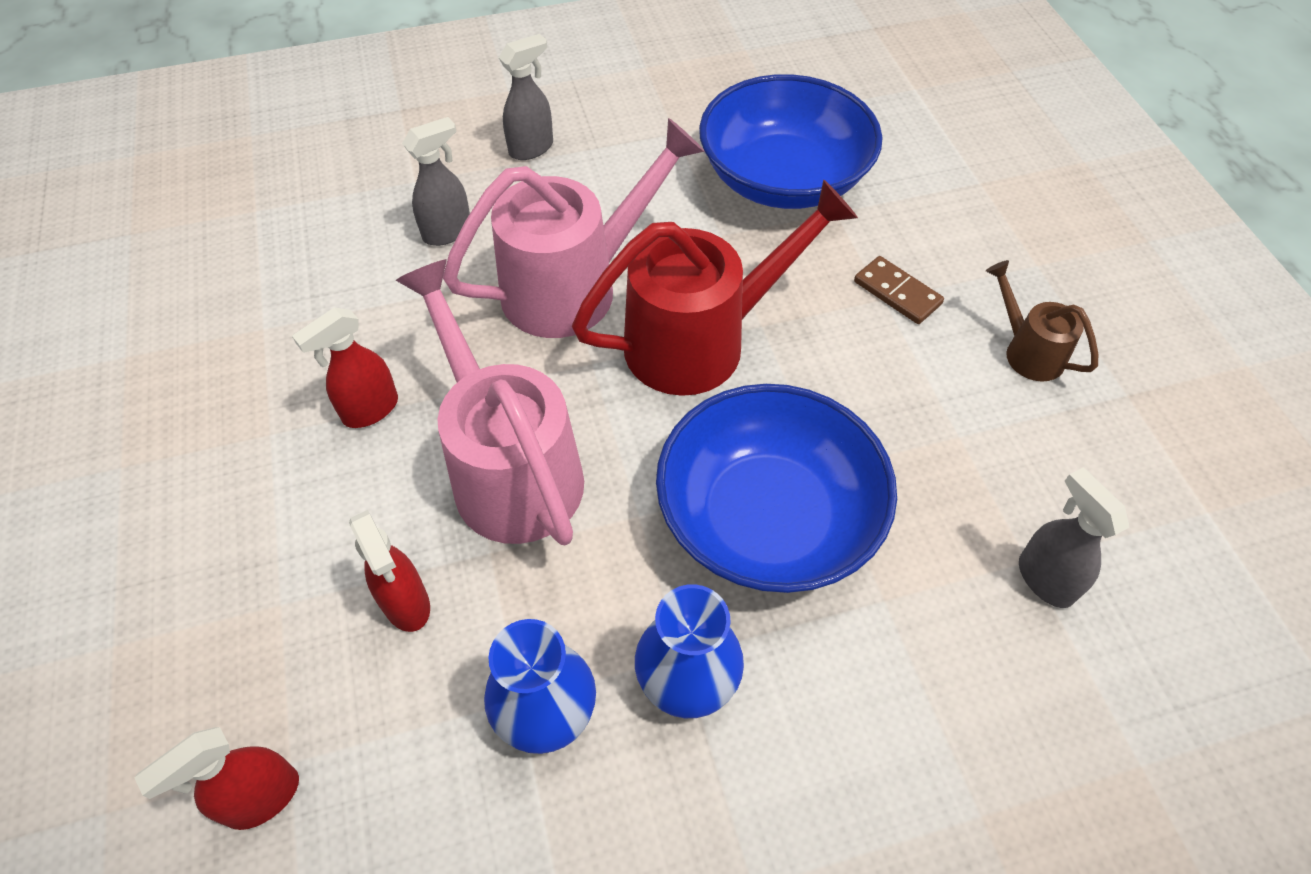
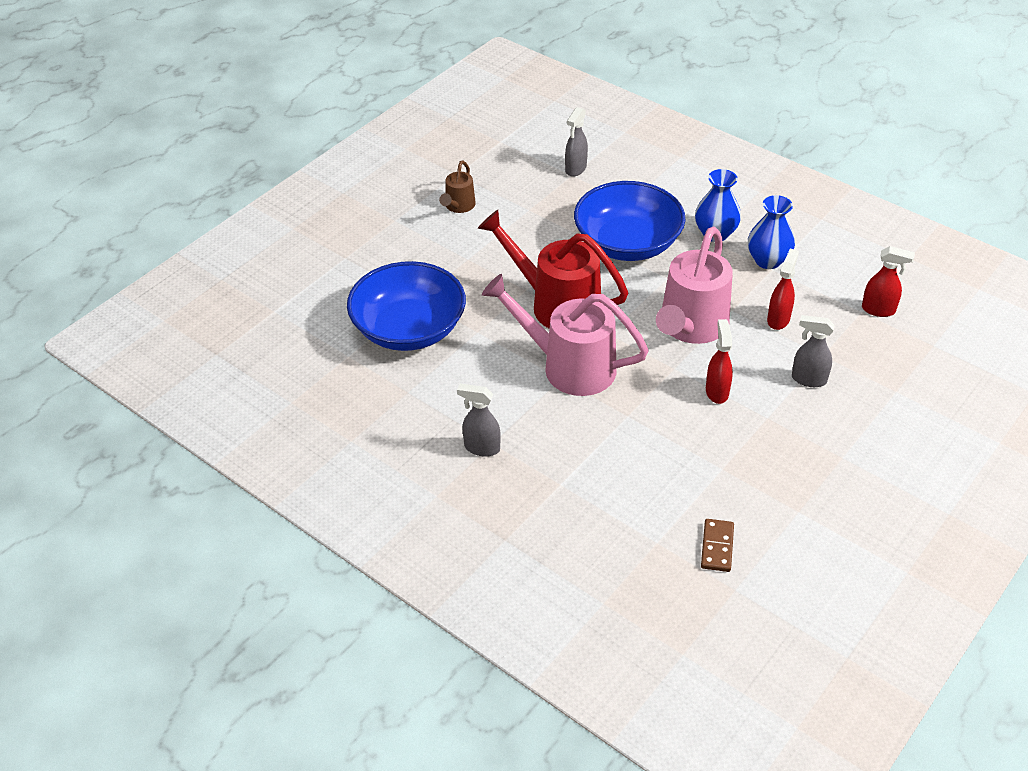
camera: 125 degrees left, 10 degrees down
(370, 410) = (717, 391): red spray bottle -> red spray bottle turned 105 degrees counterclockwise
(448, 232) = (583, 440): grey spray bottle -> grey spray bottle (808, 379)
(897, 293) = (459, 256): brown domino -> brown domino (717, 547)

